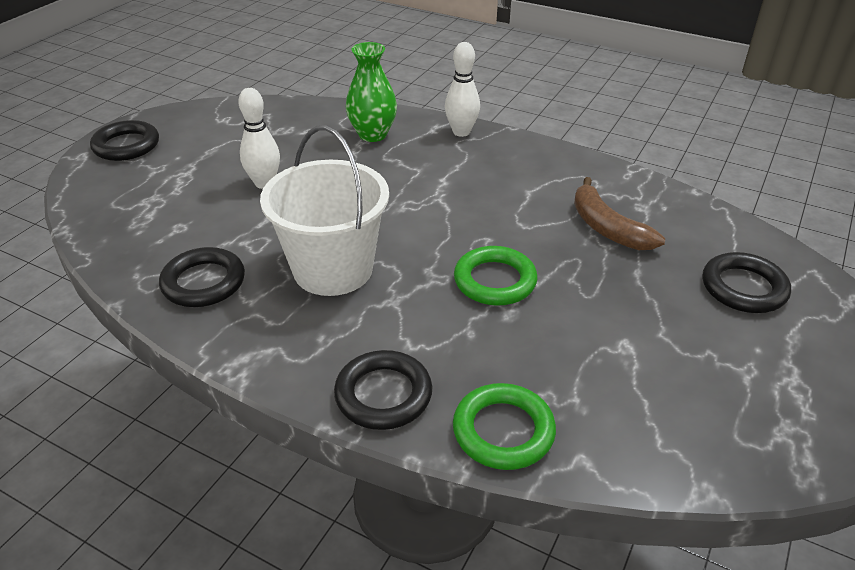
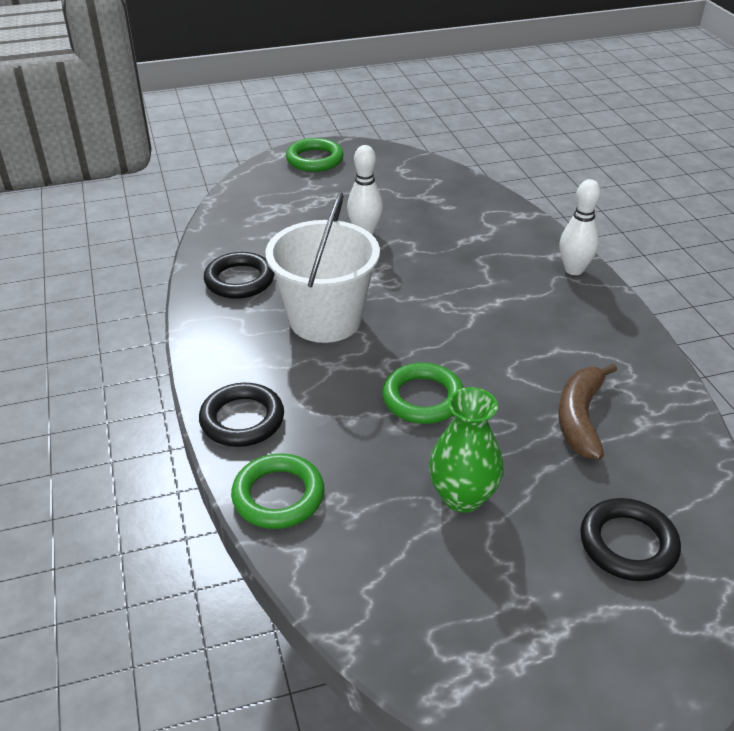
camera: 45 degrees right, 0 degrees up
(126, 145) = (314, 159): black ring -> green ring
(372, 134) = (495, 235): green vase -> green vase (462, 497)

